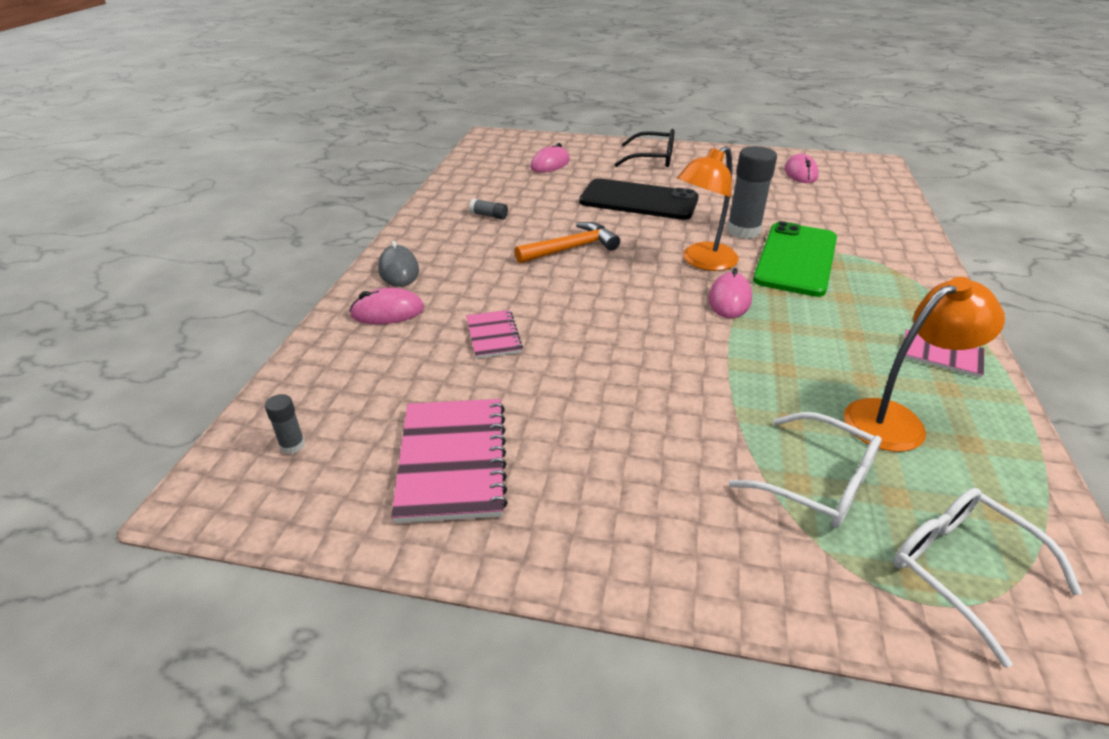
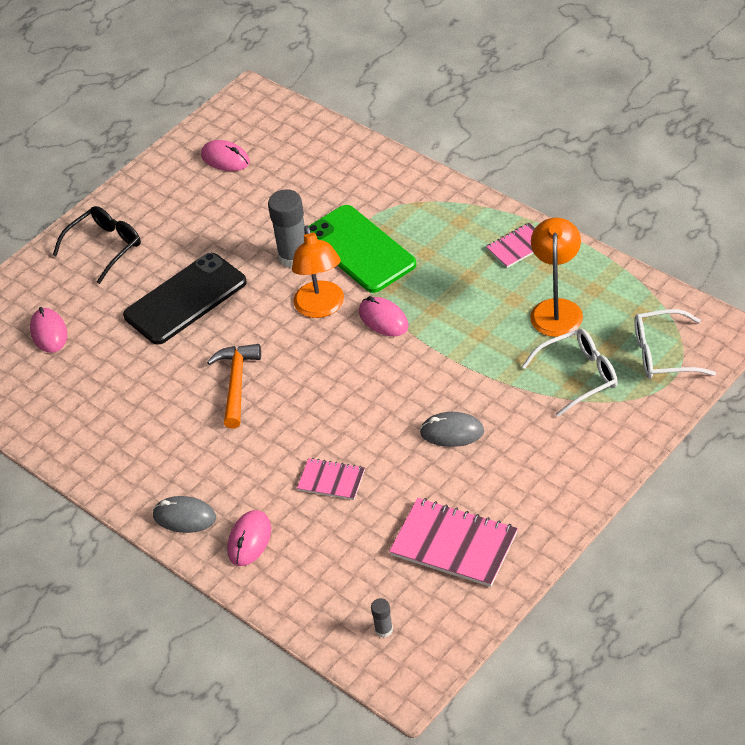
camera: 55 degrees left, 10 degrees up
(489, 216) = (128, 421): grey glue stick -> none
(624, 398) = (452, 432): none -> grey mouse

